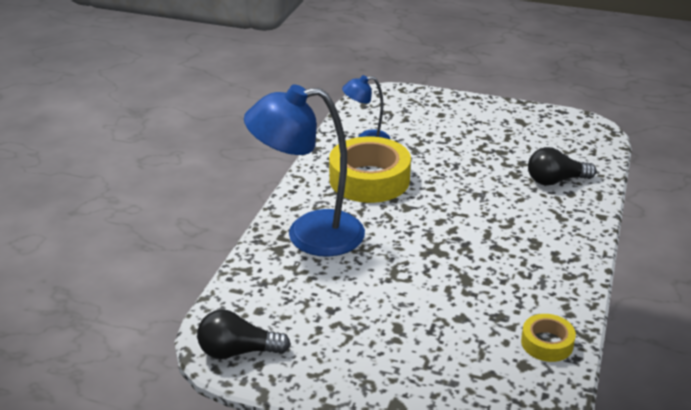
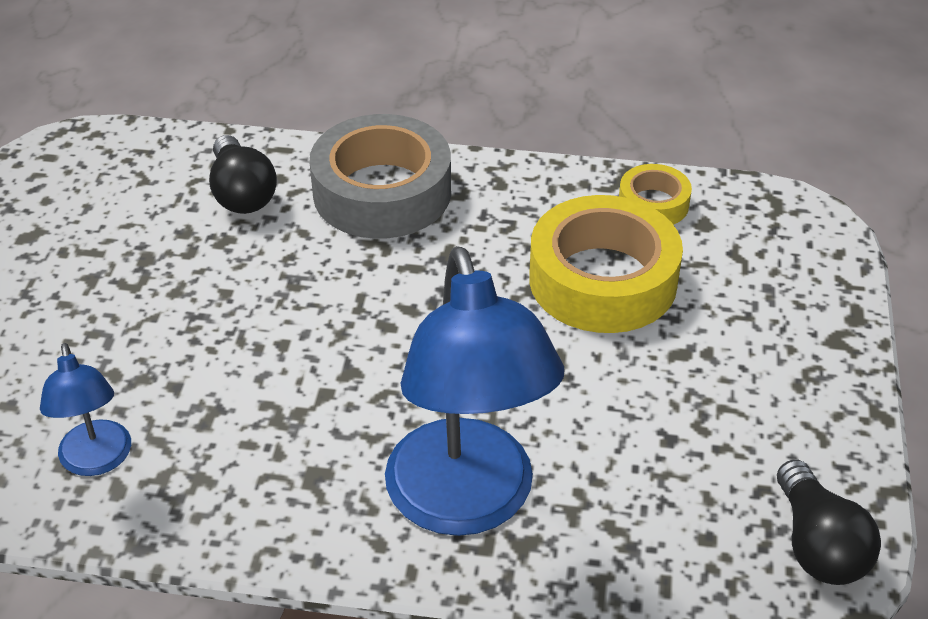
camera: 100 degrees left, 10 degrees up
(369, 179) = (260, 436): yellow tape -> yellow tape (603, 280)
(557, 228) = (382, 192): none -> grey tape

